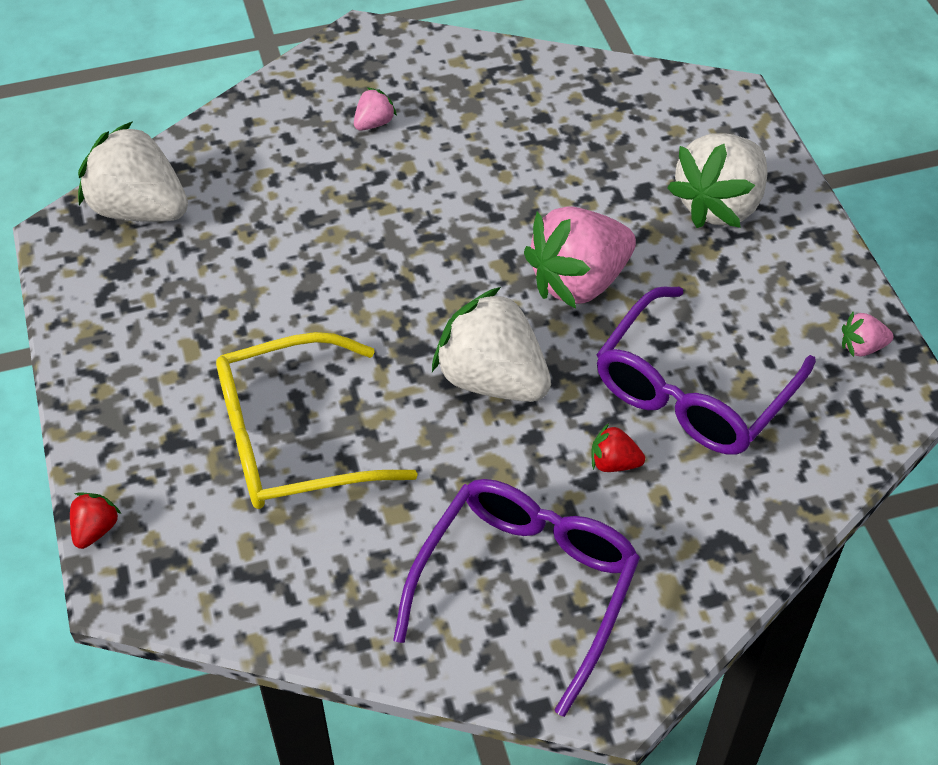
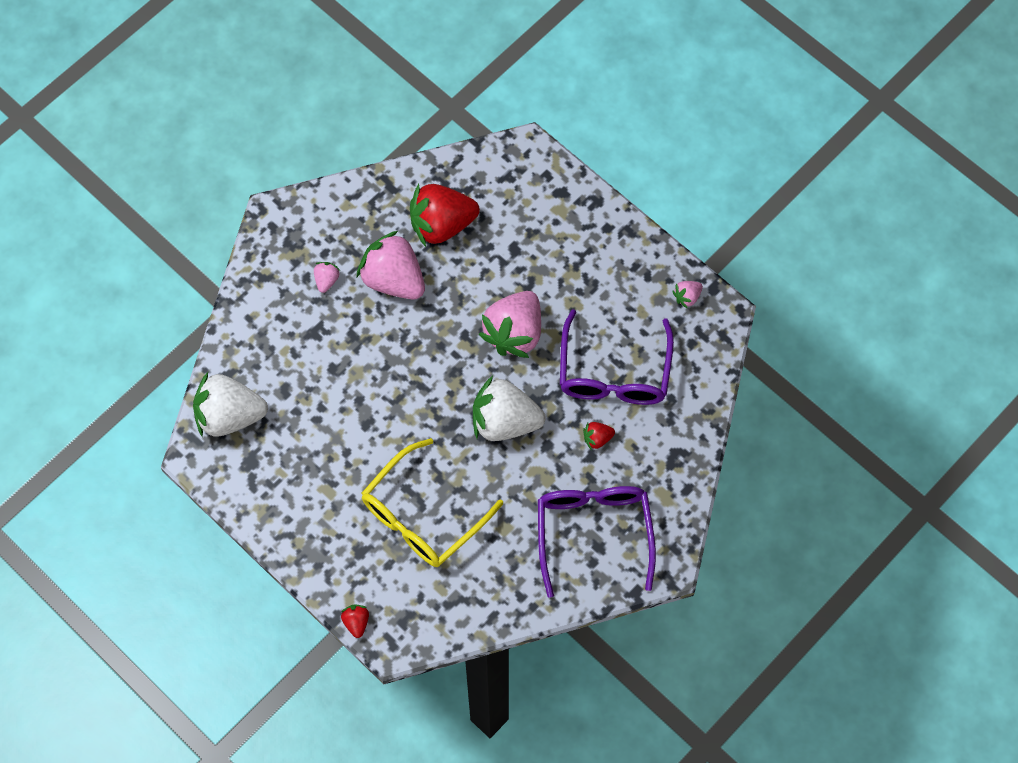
camera: 30 degrees left, 15 degrees up
(459, 157) = (393, 279): none -> pink strawberry
(564, 127) = (442, 225): none -> red strawberry
(719, 205) = (563, 238): white strawberry -> none

